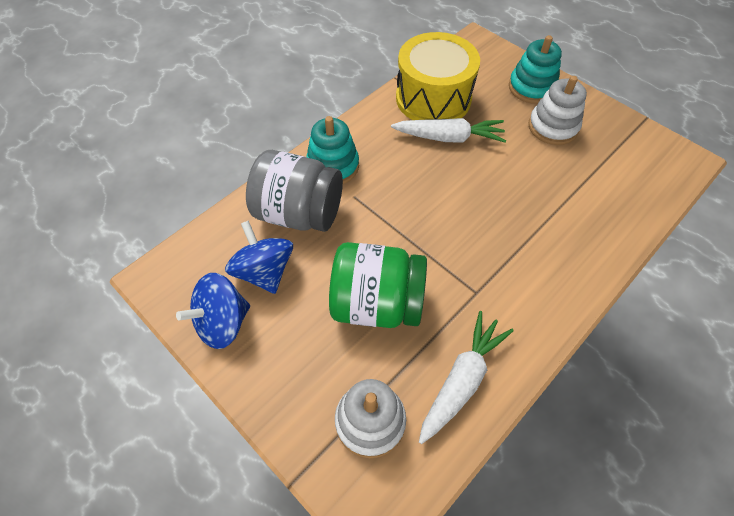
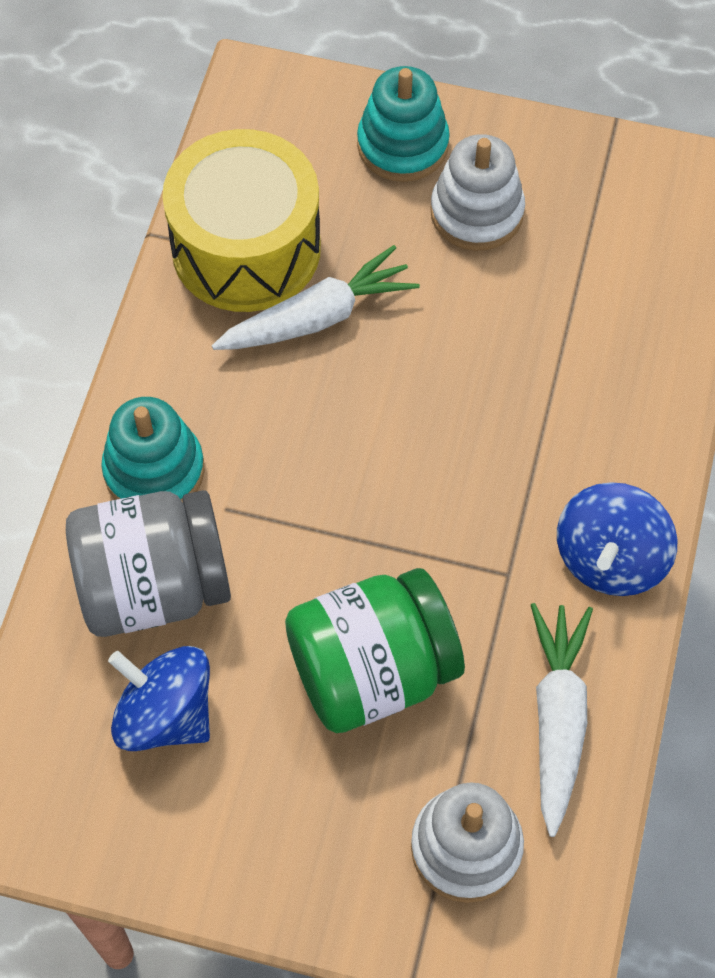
camera: 30 degrees left, 5 degrees up
(222, 323) = (157, 830): blue spinning top -> blue spinning top (610, 558)

